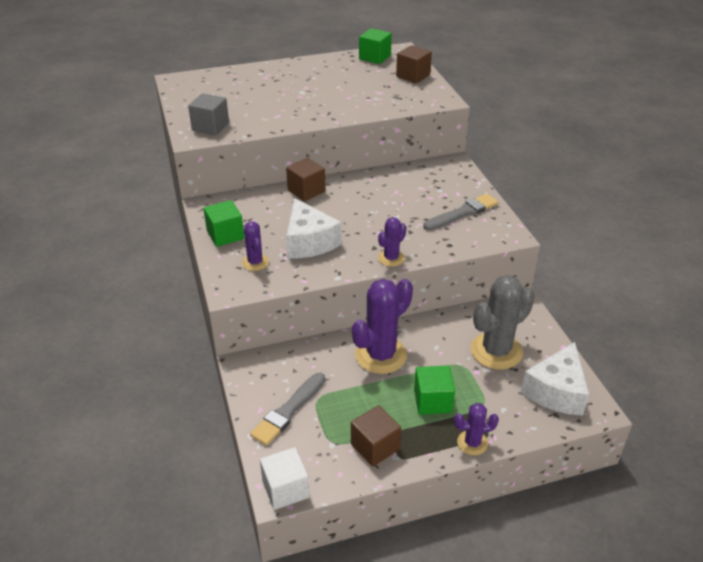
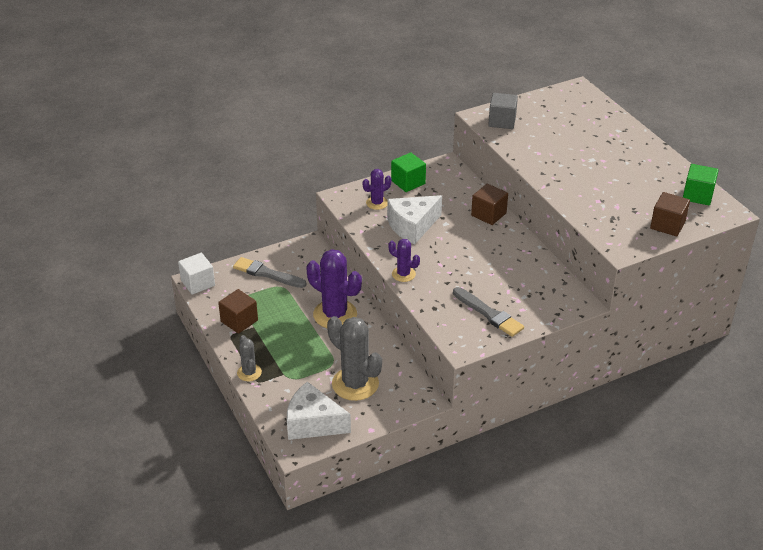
camera: 80 degrees right, 0 degrees up
(432, 401) = (289, 348): green cube -> none
(472, 443) = (249, 373): purple cactus -> grey cactus

